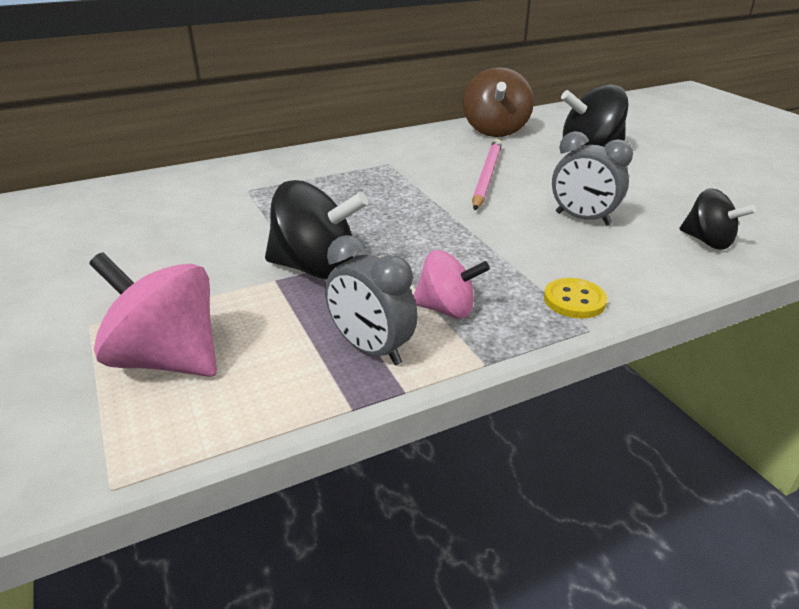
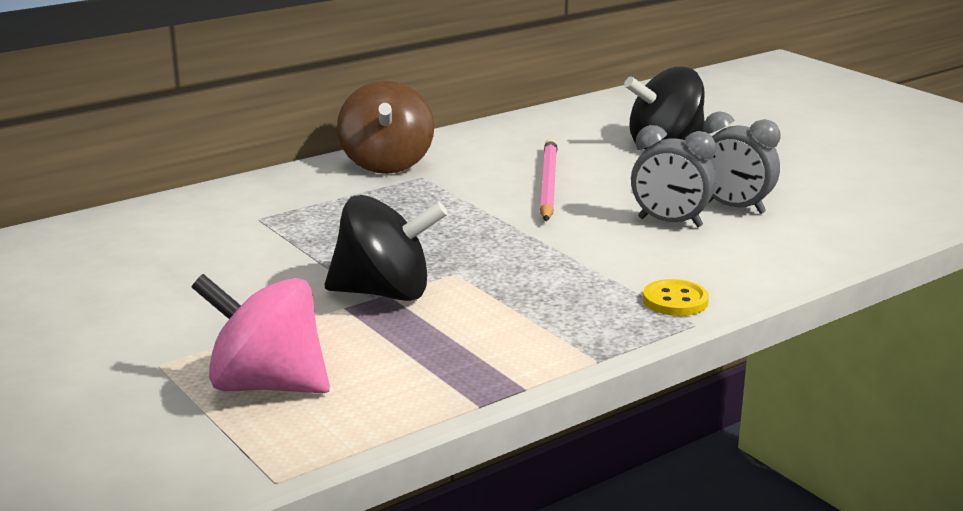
camera: 10 degrees left, 10 degrees down
(371, 349) = (477, 359): grey clock -> grey clock (734, 208)
(446, 309) = (544, 319): pink spinning top -> none
(495, 130) = (543, 128): brown spinning top -> brown spinning top (386, 164)
(707, 241) = (808, 236): black spinning top -> none

